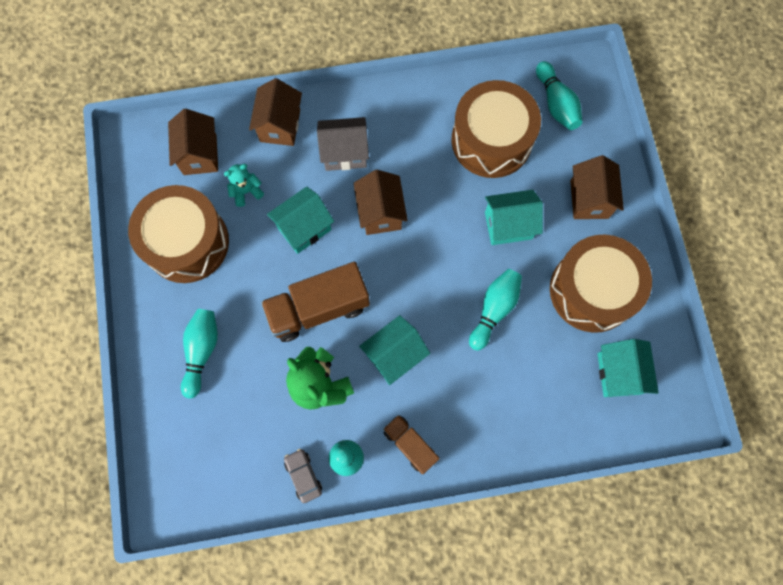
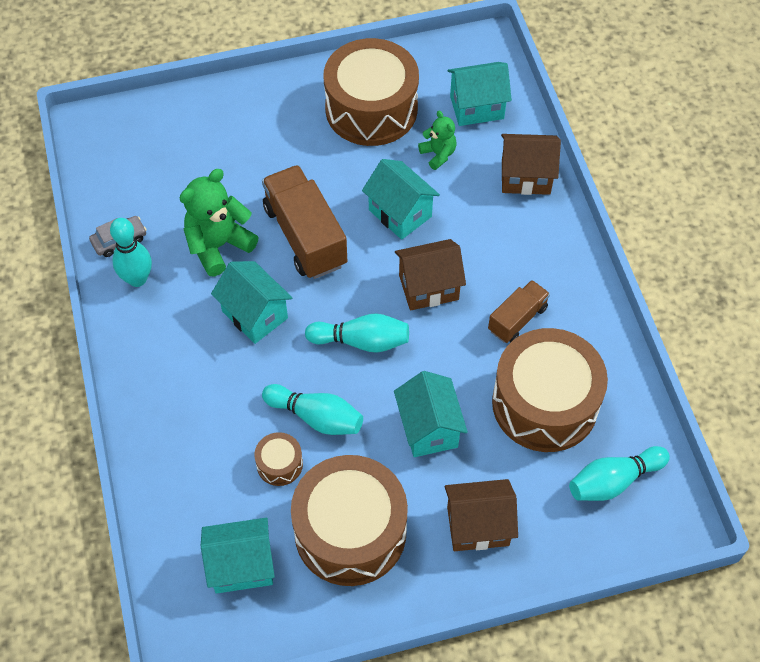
camera: 85 degrees right, 15 degrees down
(200, 154) = (476, 107): brown house -> turquoise house
(202, 351) = (250, 137): turquoise bowling pin -> turquoise bowling pin (361, 341)
(246, 191) = (438, 154): turquoise teddy bear -> green teddy bear
(345, 153) = (500, 244): grey house -> none
(410, 445) = (152, 338): brown truck -> brown truck (517, 319)
(534, 341) = (279, 464): none -> brown drum

